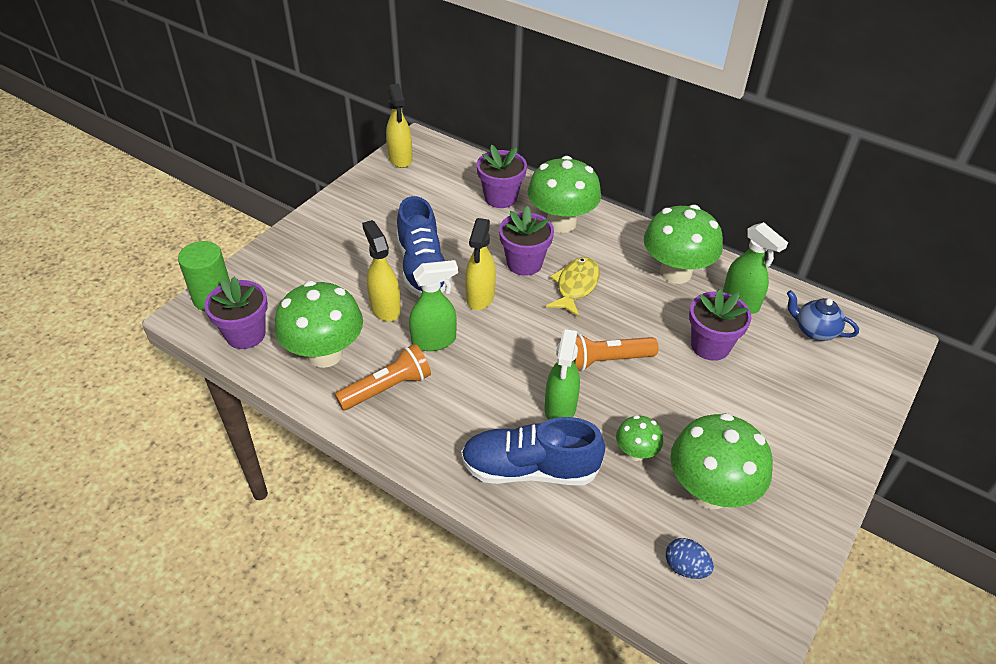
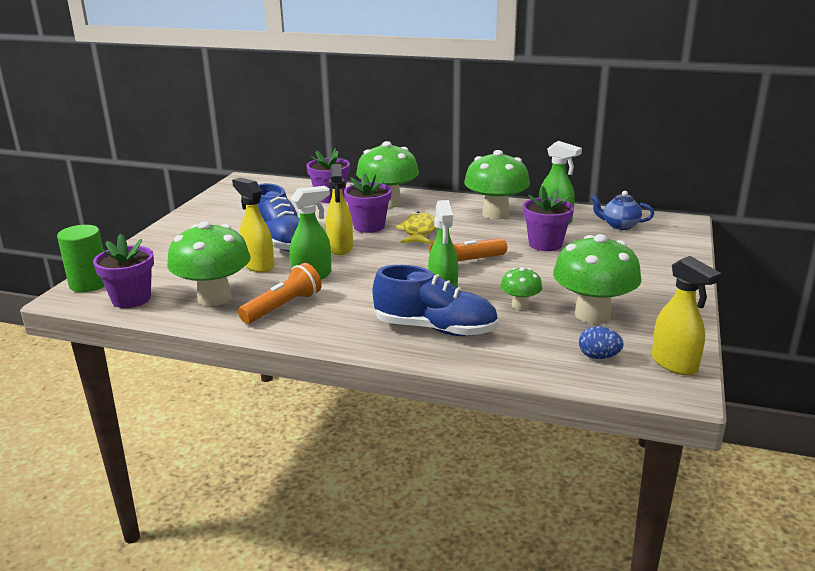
camera: 15 degrees left, 20 degrees down
(400, 159) = (232, 190): yellow spray bottle -> yellow spray bottle (675, 364)
(529, 469) = (435, 329): blue shoe -> blue shoe turned 150 degrees counterclockwise

